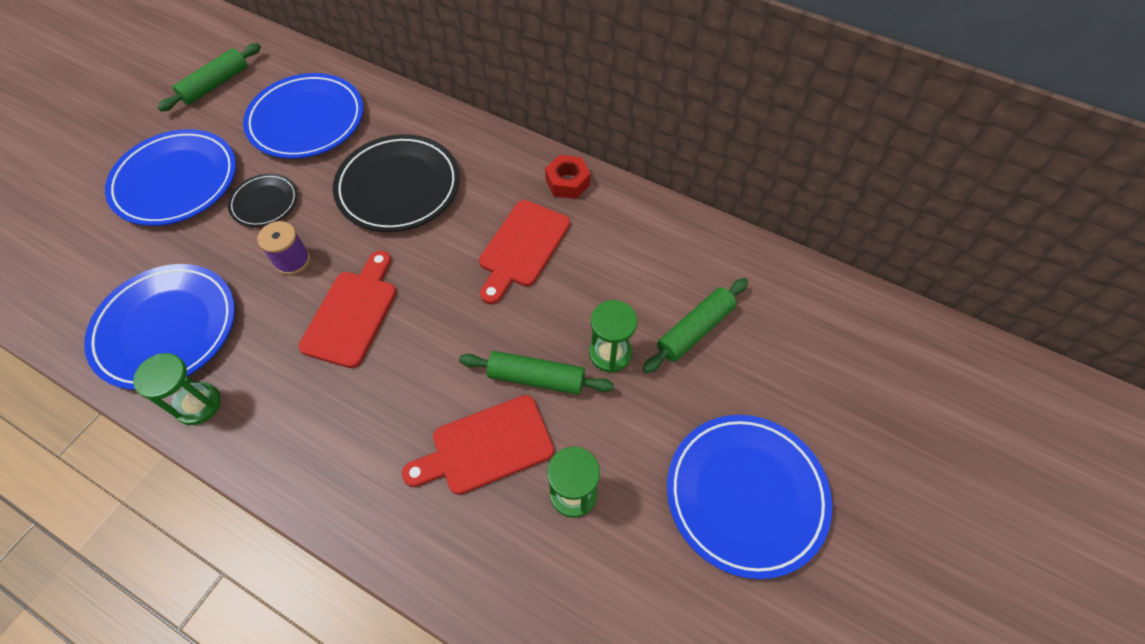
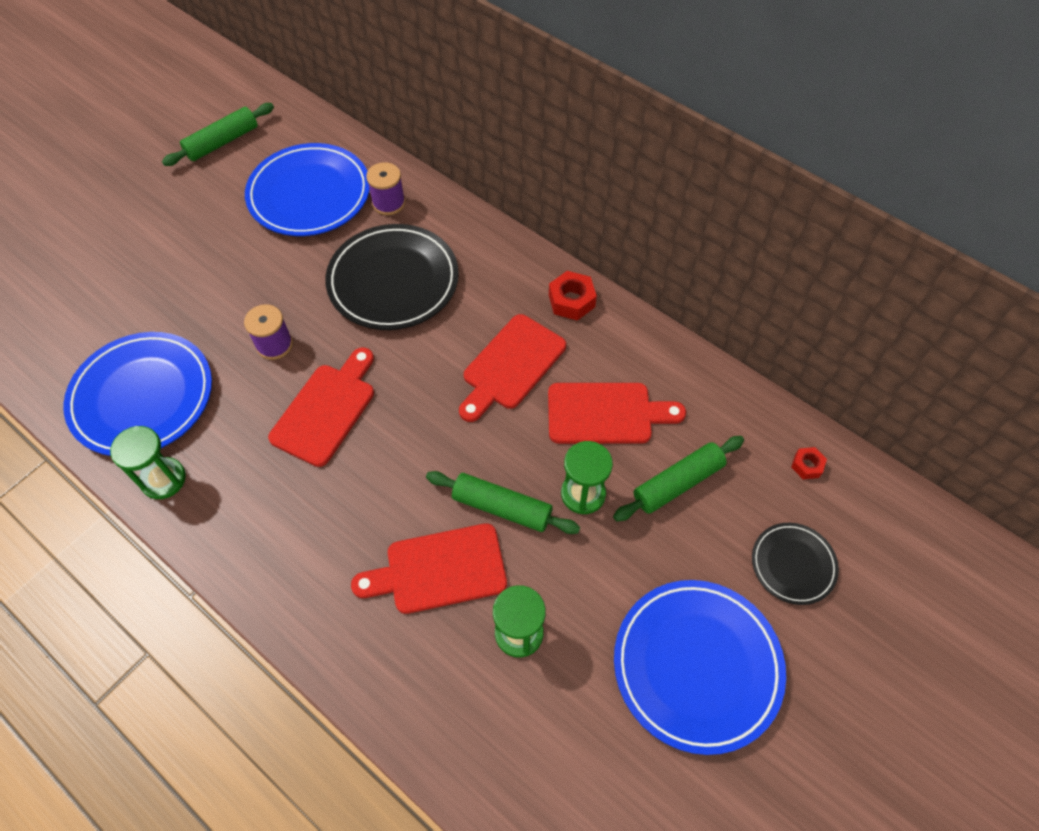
camera: 10 degrees right, 0 degrees up
(176, 181) = (170, 243): blue plate -> none
(265, 202) = (255, 278): black plate -> black plate (793, 564)
(383, 119) = (388, 203): none -> purple spool
(617, 278) = (606, 414): none -> red cutting board
(807, 296) = (807, 465): none -> red nut

